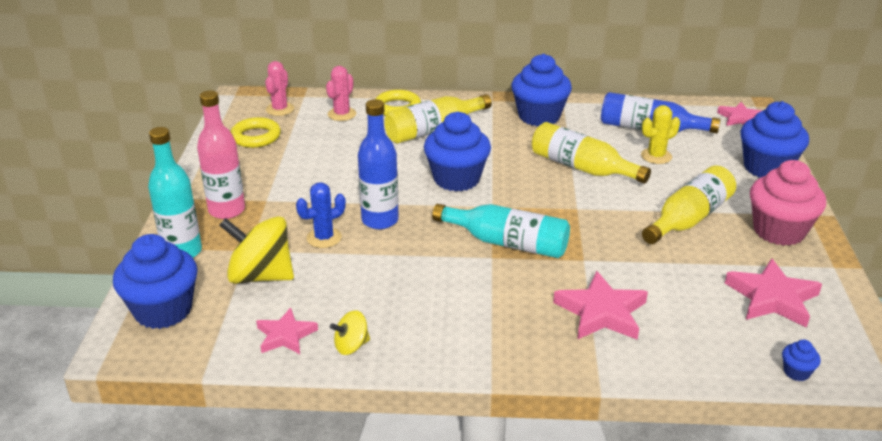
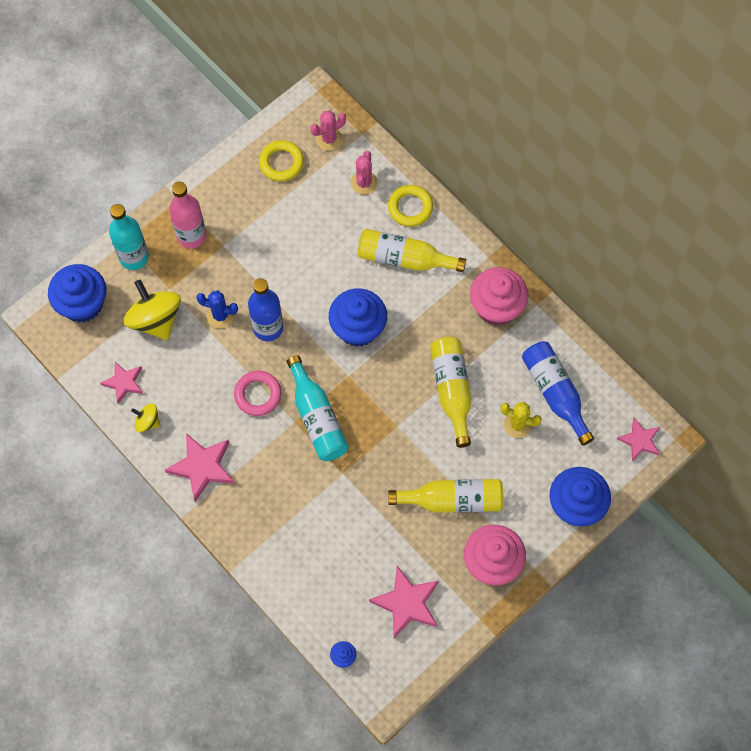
camera: 45 degrees right, 35 degrees up
(342, 114) = (364, 183): pink cactus -> pink cactus turned 60 degrees counterclockwise
(433, 262) = (258, 395): none -> pink ring
(539, 116) = (496, 307): blue cupcake -> pink cupcake
(601, 312) = (299, 521): pink star -> pink star (202, 467)

